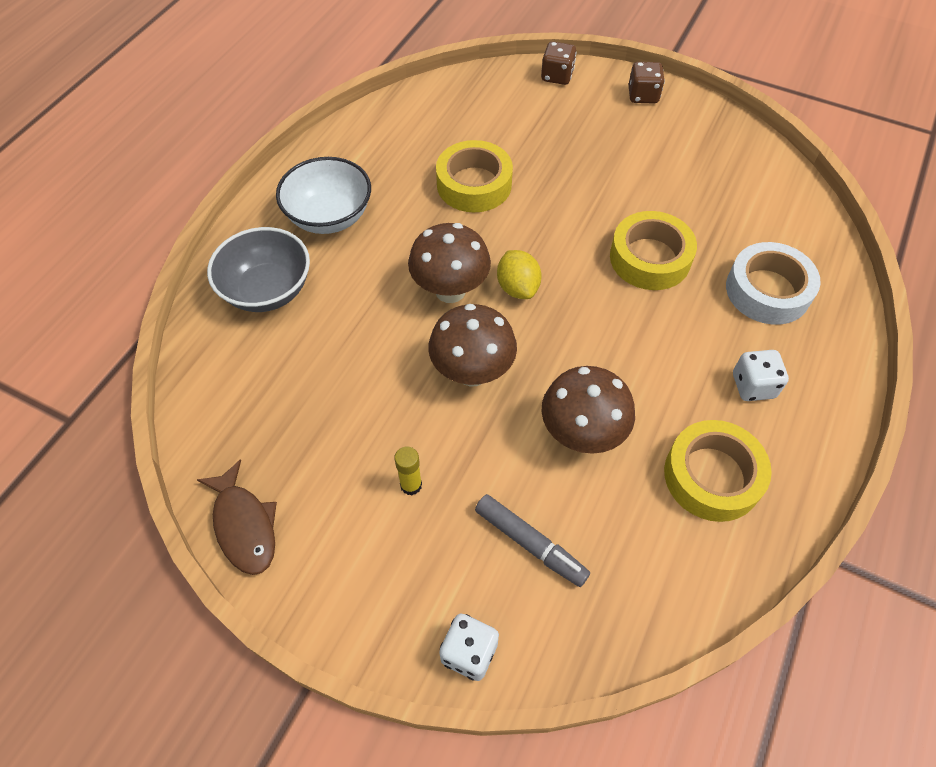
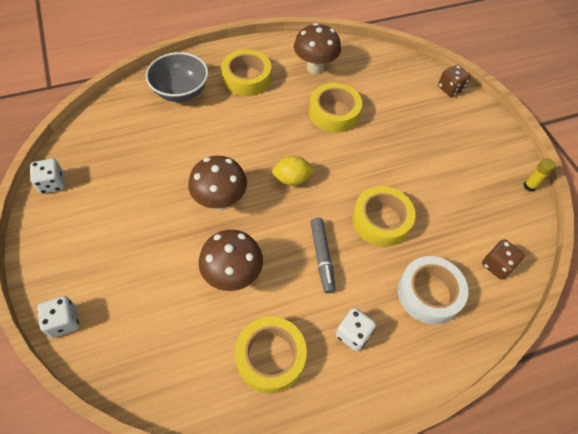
camera: 40 degrees right, 0 degrees up
(244, 525) = (52, 183): brown fish -> white dice
(329, 217) = (246, 78): white bowl -> yellow tape
(411, 485) = (132, 227): yellow glue stick -> yellow glue stick (529, 186)
(450, 291) = (258, 155): brown mushroom -> brown mushroom (315, 67)
(517, 287) = (292, 179): yellow lemon -> yellow lemon turned 60 degrees clockwise
(530, 543) = (146, 302): grey marker -> grey marker (322, 257)
(643, 96) = (490, 133): brown dice -> brown dice (497, 265)

